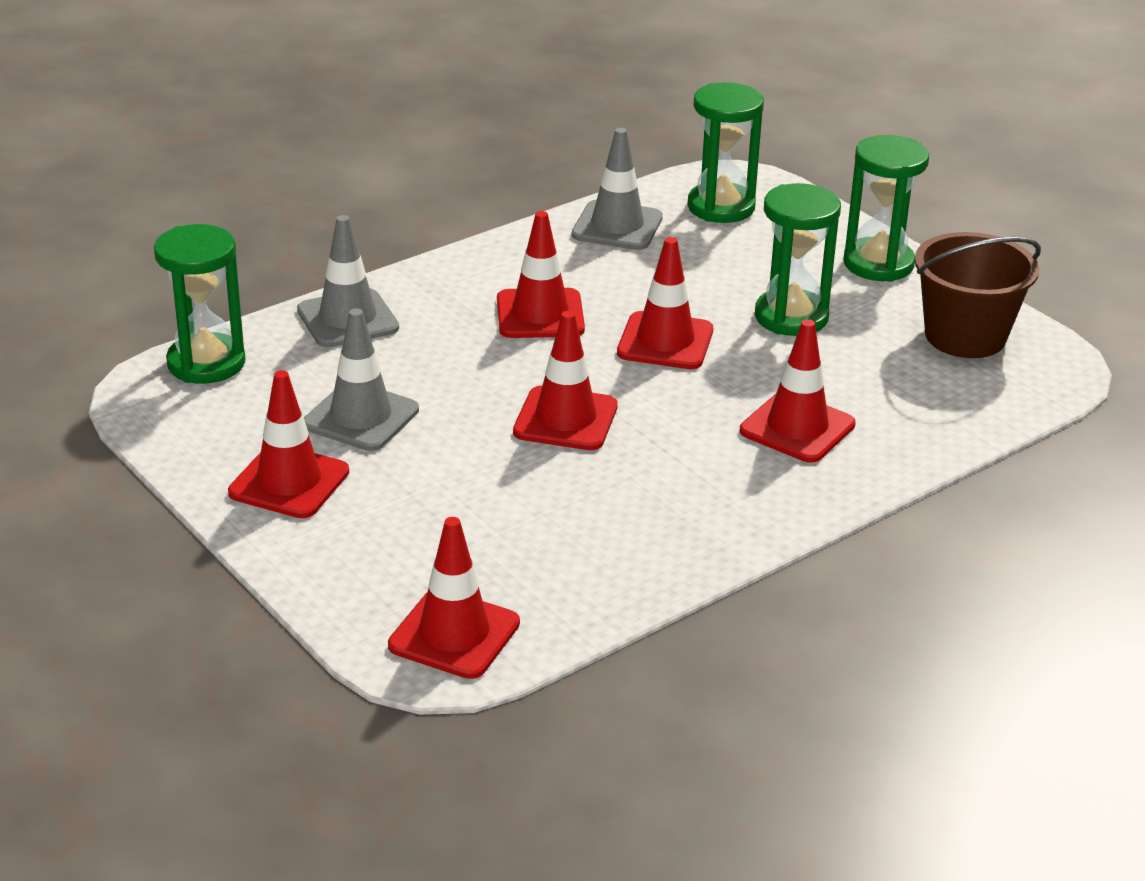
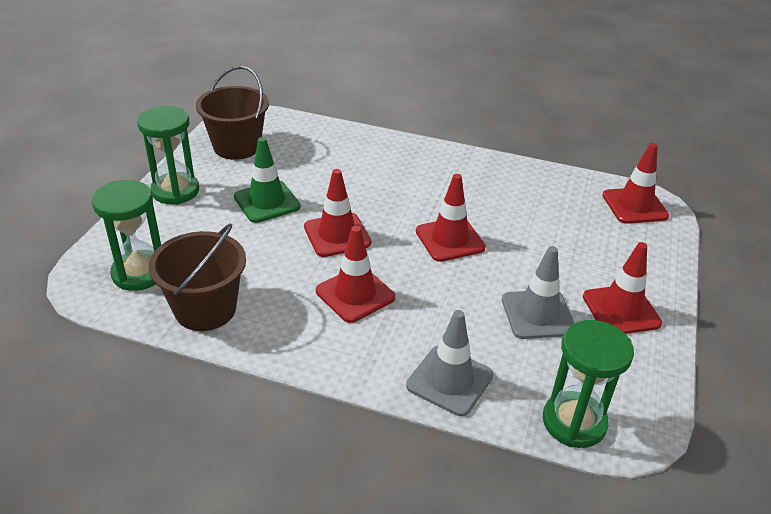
camera: 125 degrees left, 5 degrees up
(617, 226) = (205, 309): grey traffic cone -> brown bucket
(791, 317) = (267, 202): green hourglass -> green traffic cone
(797, 428) = (375, 169): red traffic cone -> none

